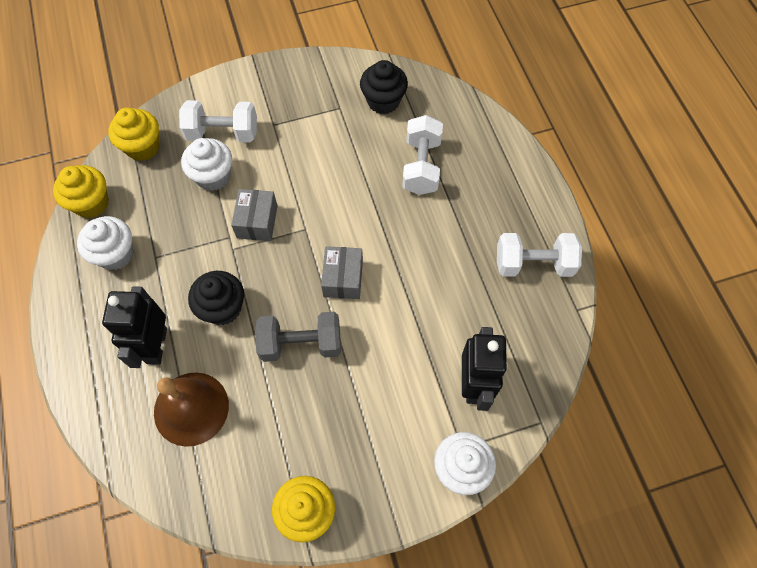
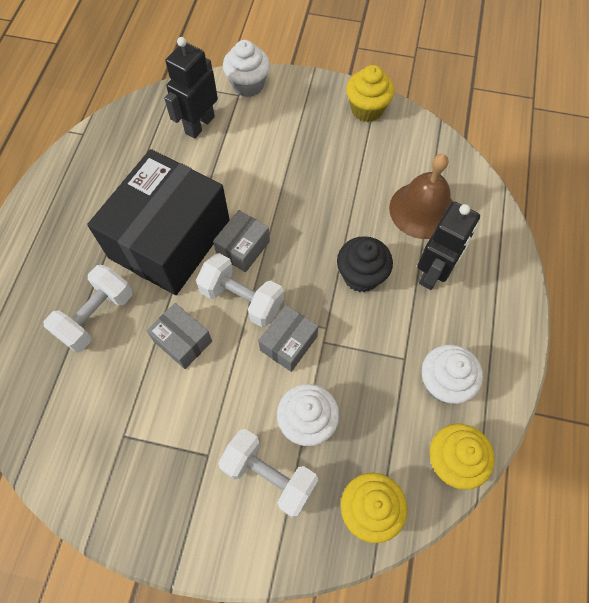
camera: 150 degrees left, 0 degrees up
(301, 343) = (310, 214): grey dumbbell -> none
(342, 182) = (182, 341): none -> grey box
(383, 101) = (72, 416): black cupcake -> none
(412, 253) = (170, 239): none -> black box
(533, 264) = (82, 180): white dumbbell -> white dumbbell (242, 299)

